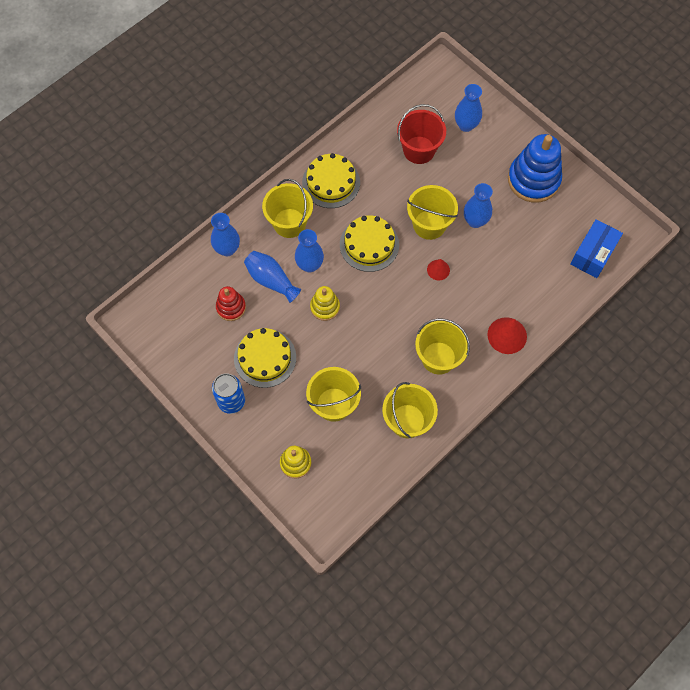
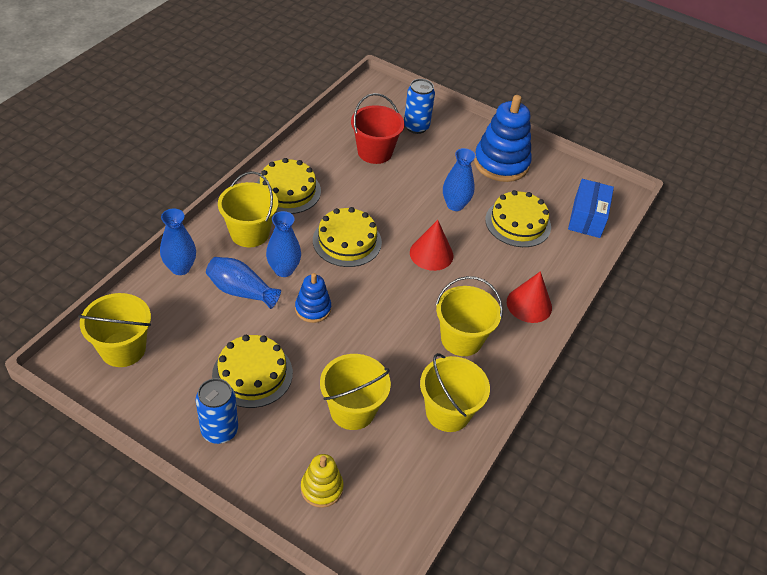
camera: 20 degrees left, 20 degrees down
(231, 307) = (197, 326): red stacking toy -> none
(325, 307) = (313, 309): yellow stacking toy -> blue stacking toy
(429, 225) = (407, 214): yellow bucket -> yellow bucket (123, 349)
(438, 270) = (431, 254): red cone -> red cone, size x1.68
(466, 125) = (416, 127): blue vase -> blue can
(526, 249) = (518, 223): none -> yellow cake

